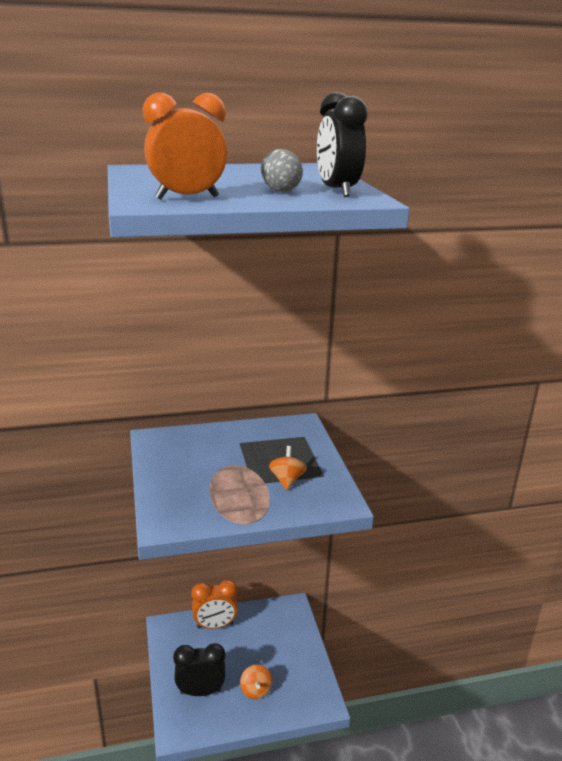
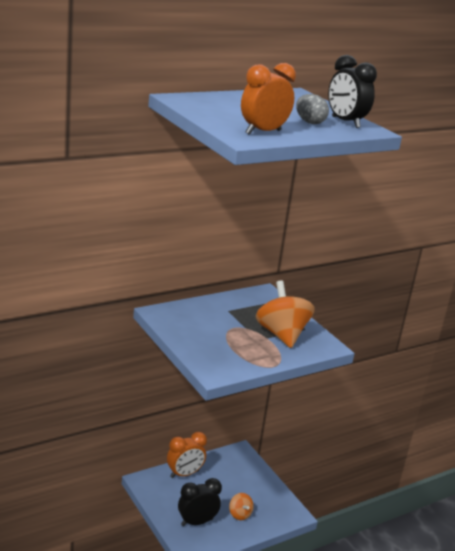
camera: 20 degrees left, 0 degrees up
(287, 480) = (281, 334): orange spinning top -> orange spinning top, size x2.02

